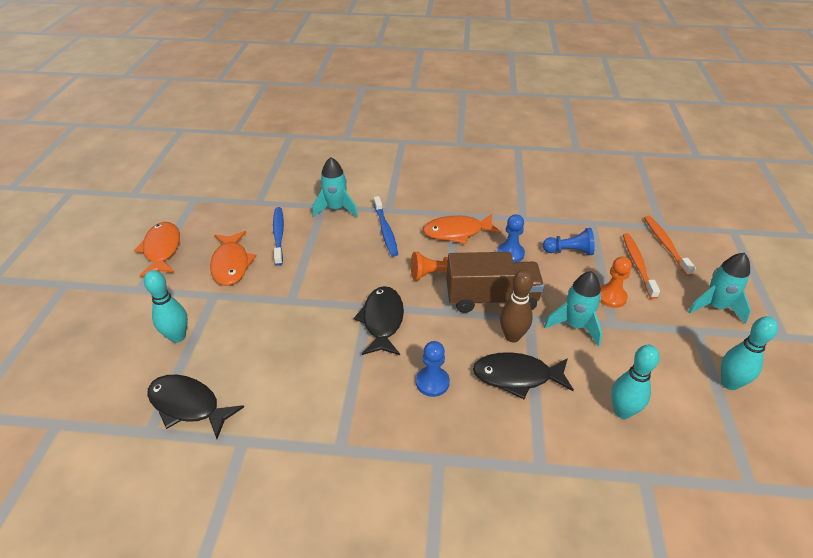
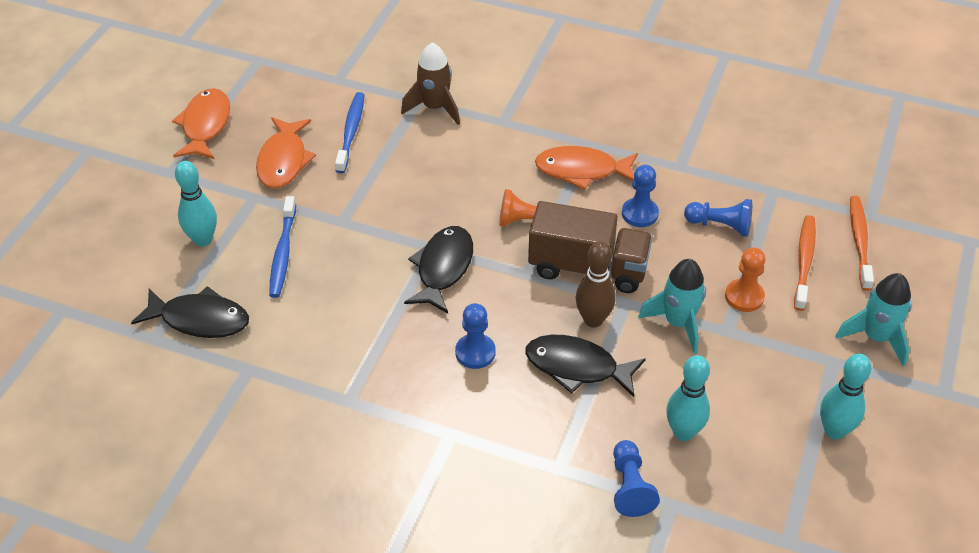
camera: 15 degrees right, 5 degrees up
(188, 405) = (199, 319): black fish -> black fish turned 150 degrees clockwise
(336, 209) = (435, 107): turquoise rocket -> brown rocket
(385, 230) = (489, 150): blue toothbrush -> blue toothbrush (283, 252)
(605, 470) = (630, 487): none -> blue pawn

